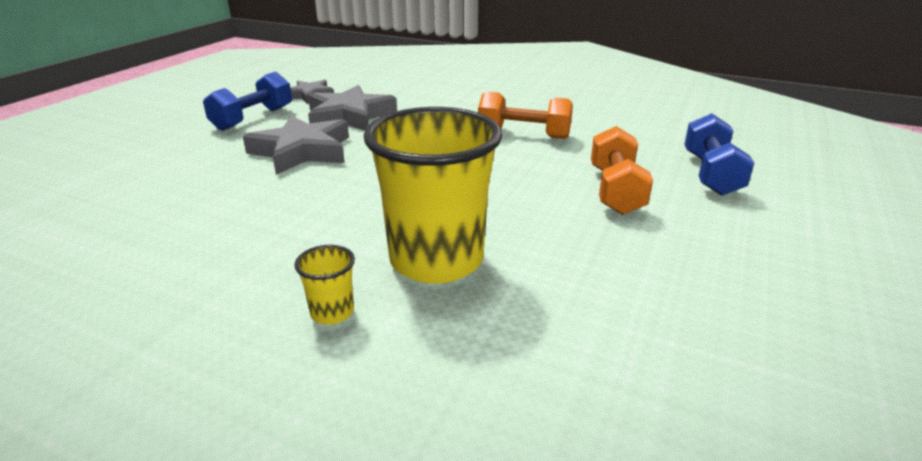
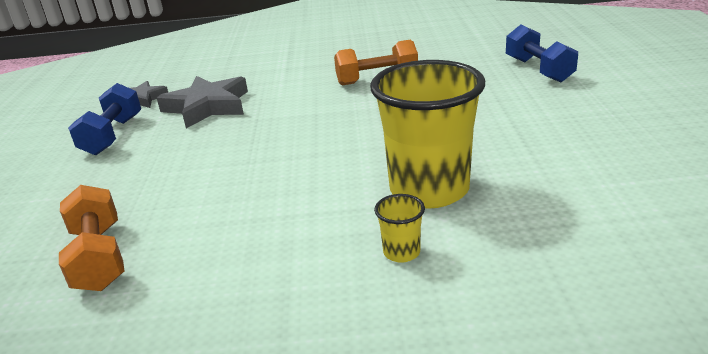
camera: 25 degrees left, 0 degrees up
(302, 151) = (204, 148): grey star -> none
(615, 190) = (491, 100): orange dumbbell -> orange dumbbell (99, 257)

